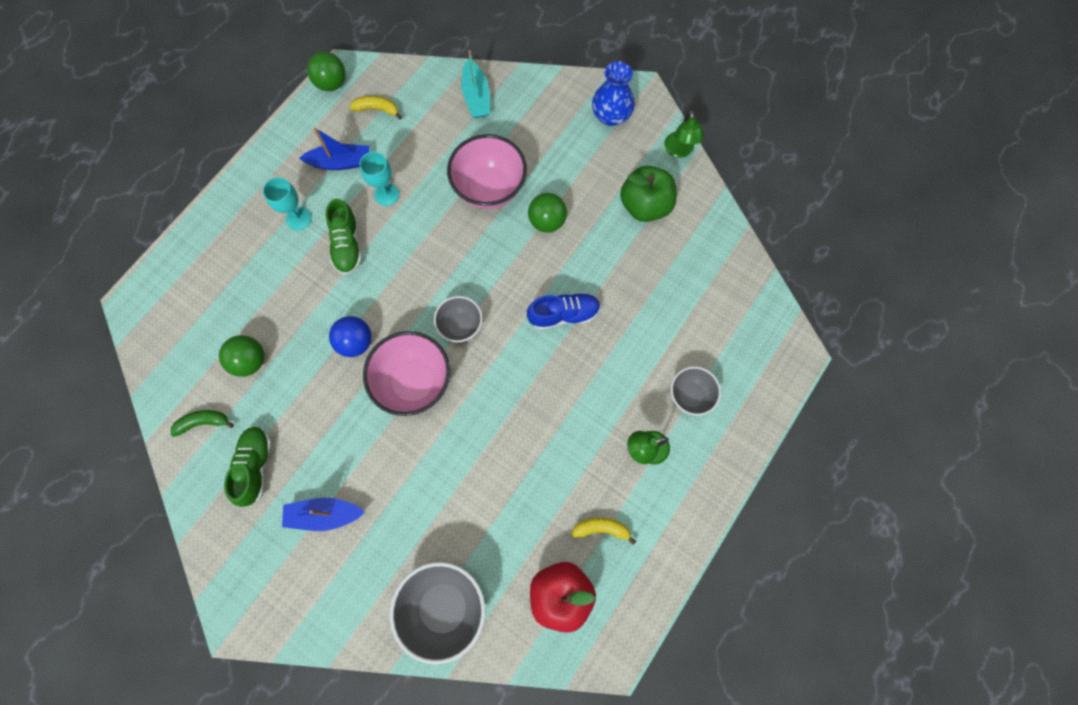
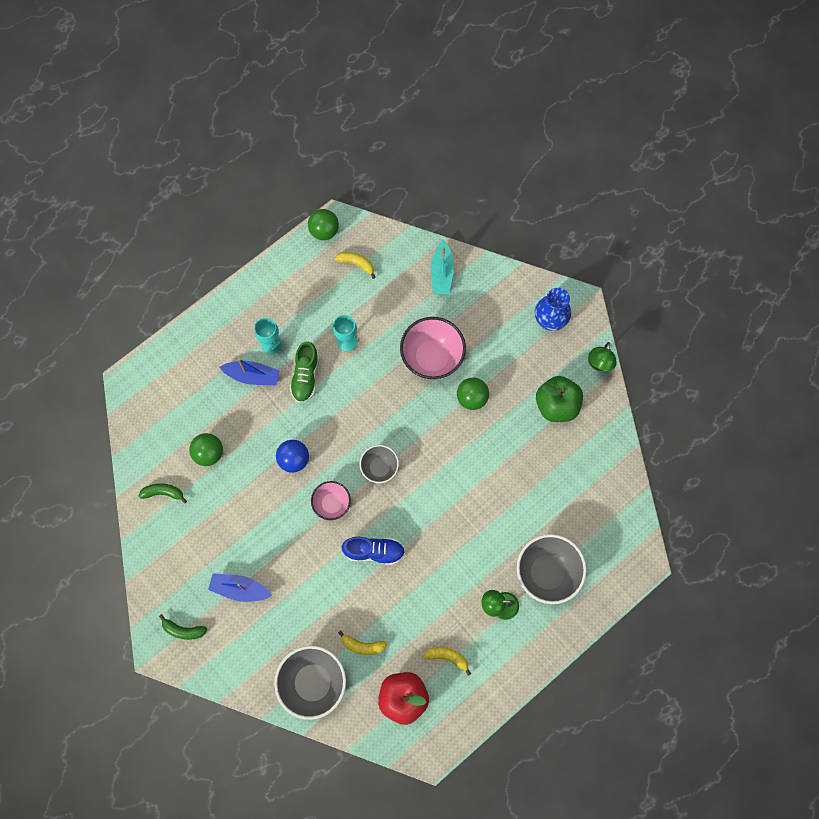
camera: 15 degrees right, 0 degrees up
(256, 466) = (196, 537): green shoe -> none
(264, 586) = (183, 630): none -> green banana
(341, 162) = (316, 304): blue boat -> blue boat (252, 376)
(414, 382) = (332, 504): pink bowl -> pink bowl, size x0.59
(494, 543) = (362, 645): none -> yellow banana
(564, 315) = (464, 480): blue shoe -> blue shoe (374, 551)
(690, 395) = (547, 572): grey bowl -> grey bowl, size x1.70

